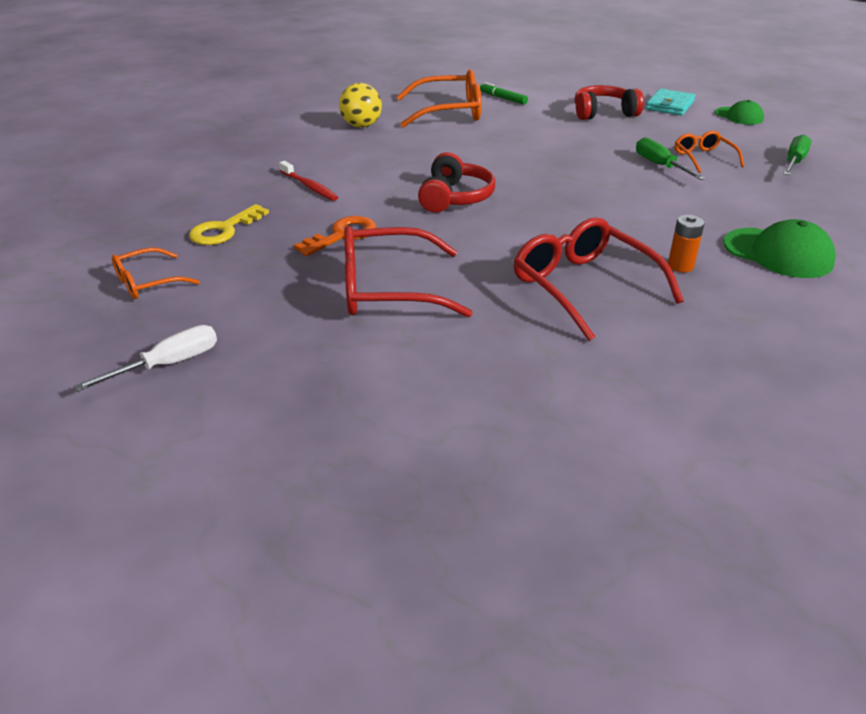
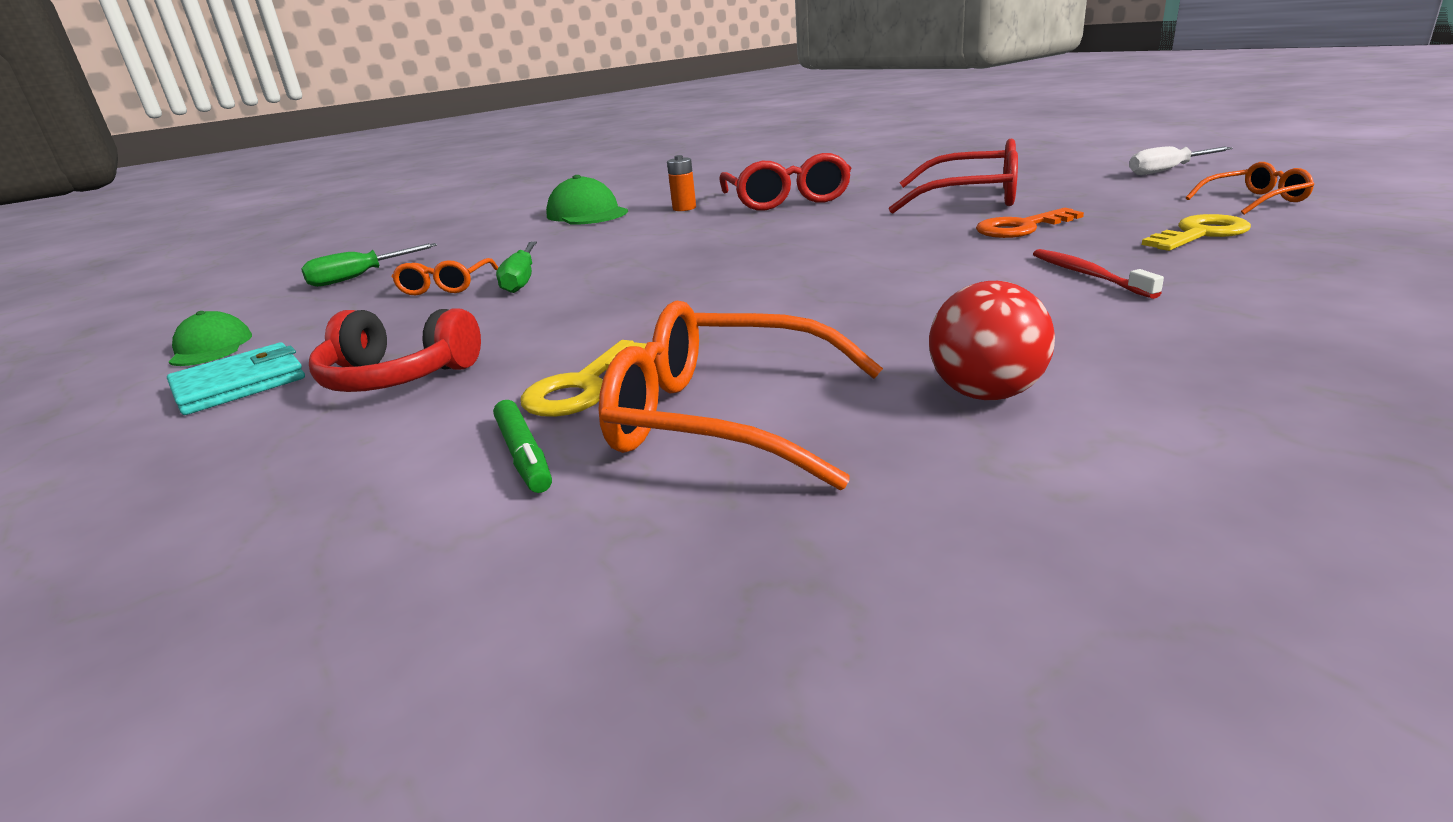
camera: 155 degrees left, 10 degrees down
(361, 126) = (986, 394): yellow ball -> red ball
(455, 198) = (852, 256): red headphones -> none
(515, 116) = (583, 387): none -> yellow key

